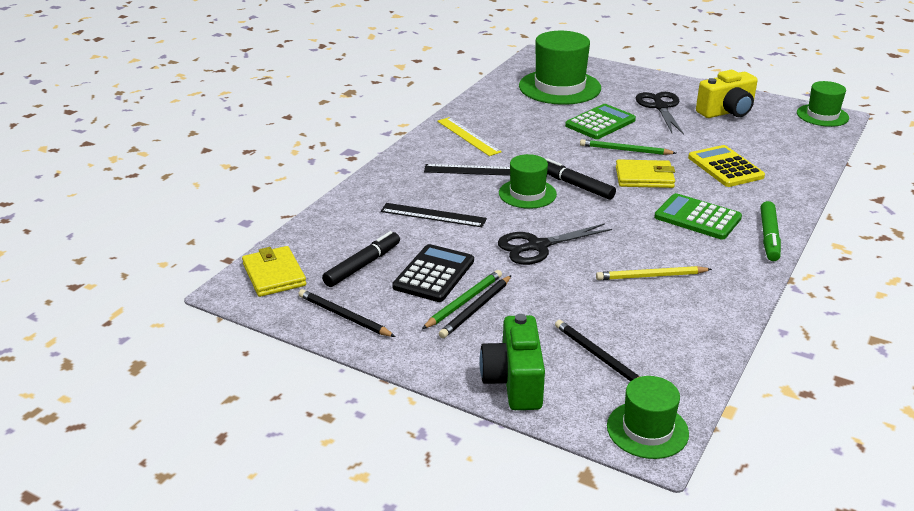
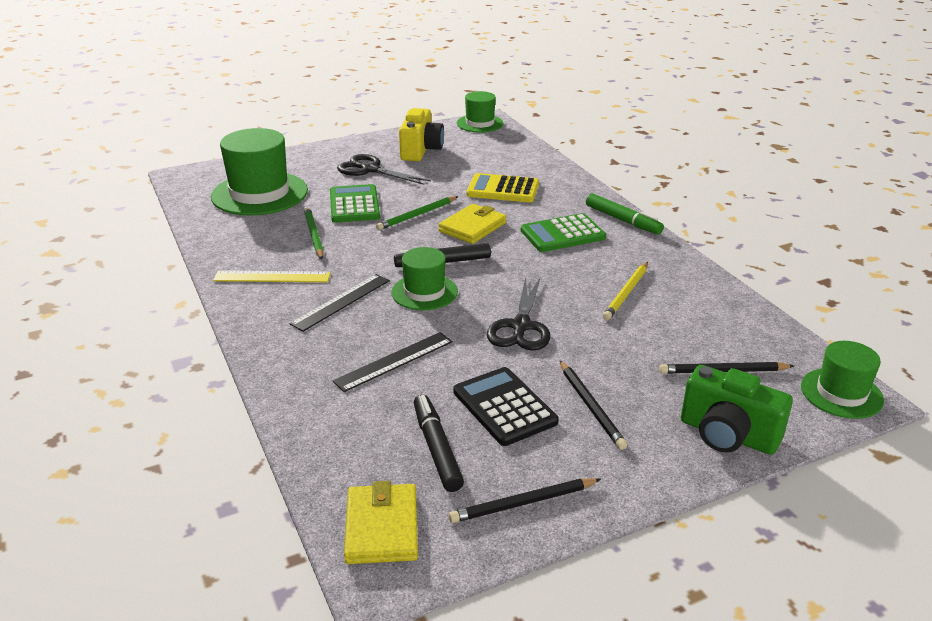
camera: 55 degrees left, 0 degrees up
(274, 275) = (382, 527): yellow wallet -> yellow wallet turned 75 degrees clockwise
(463, 301) = (571, 409): green pencil -> green pencil (313, 235)

